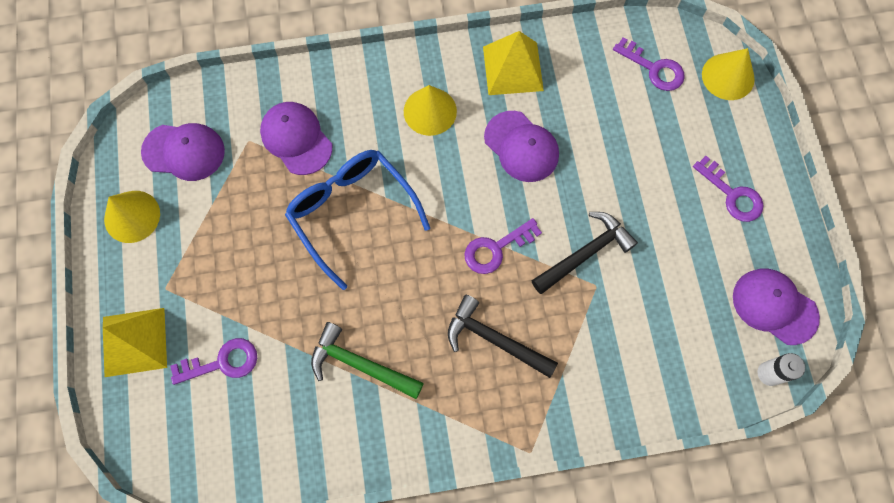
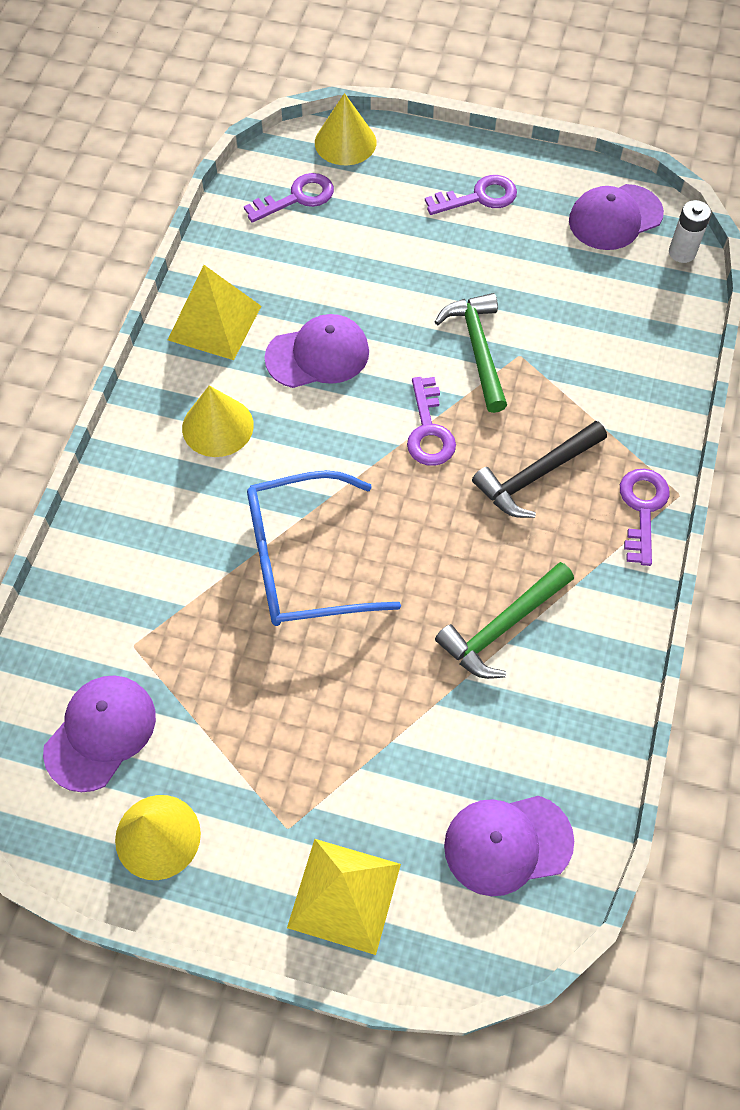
camera: 65 degrees left, 10 degrees down
(222, 362) = (426, 789): purple key -> purple key (642, 509)
(296, 139) = (165, 587): purple cap -> purple cap (507, 844)
(585, 253) = (478, 349): black hammer -> green hammer

